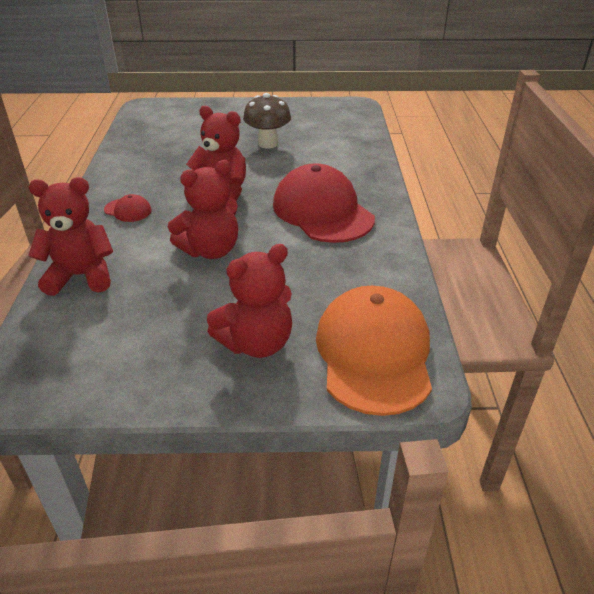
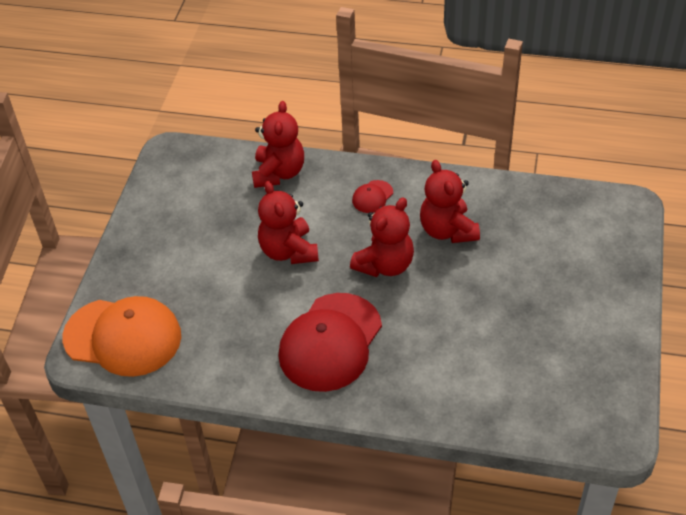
camera: 105 degrees right, 10 degrees up
(256, 343) = (162, 270): red teddy bear -> red teddy bear (447, 230)
(268, 144) = (498, 316): brown mushroom -> none
(322, 211) = (330, 342): red cap -> red cap turned 135 degrees clockwise

